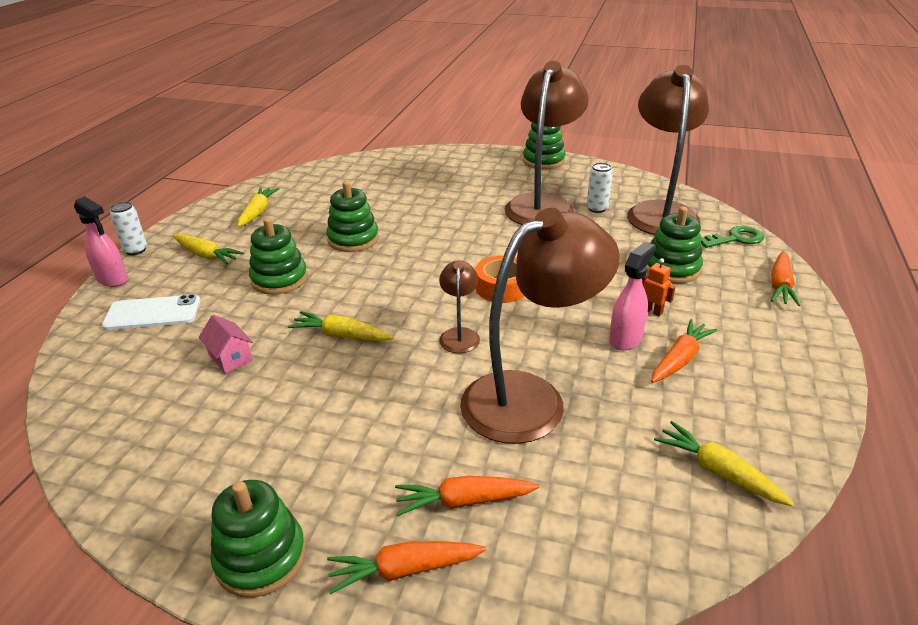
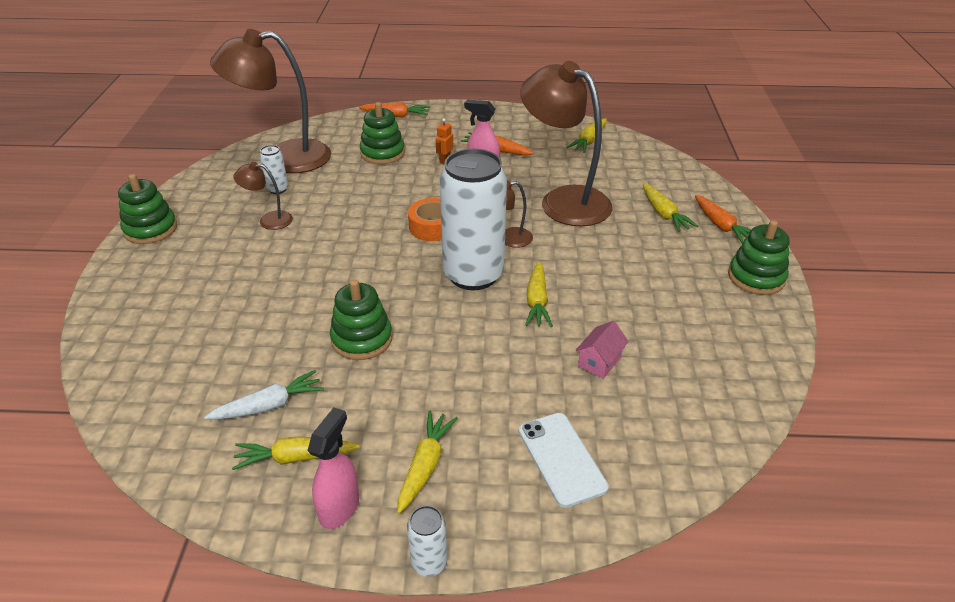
camera: 105 degrees left, 5 degrees up
(112, 279) = (510, 546): pink spray bottle -> pink spray bottle (339, 507)
(279, 279) = (461, 373): green stacking toy -> none
(311, 204) = (269, 405): none -> white carrot
(406, 302) = (473, 275): none -> white can
(464, 501) = (664, 214): orange carrot -> yellow carrot
(543, 204) = (269, 220): brown lamp -> brown lamp, size x0.45
(735, 238) = (330, 128): green key -> none

